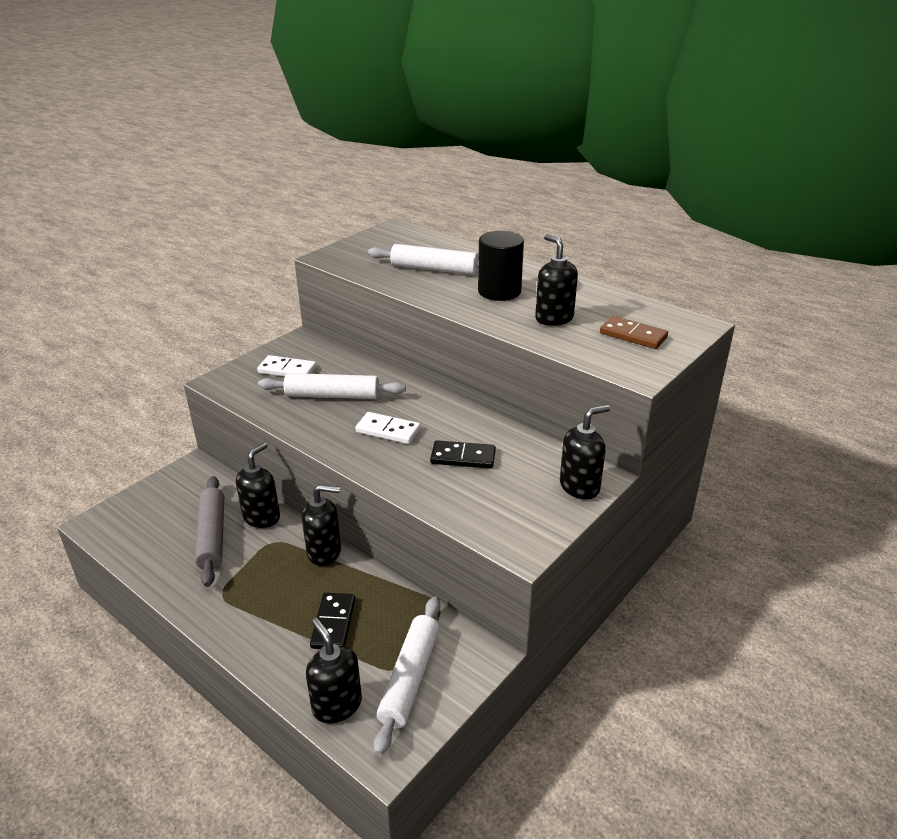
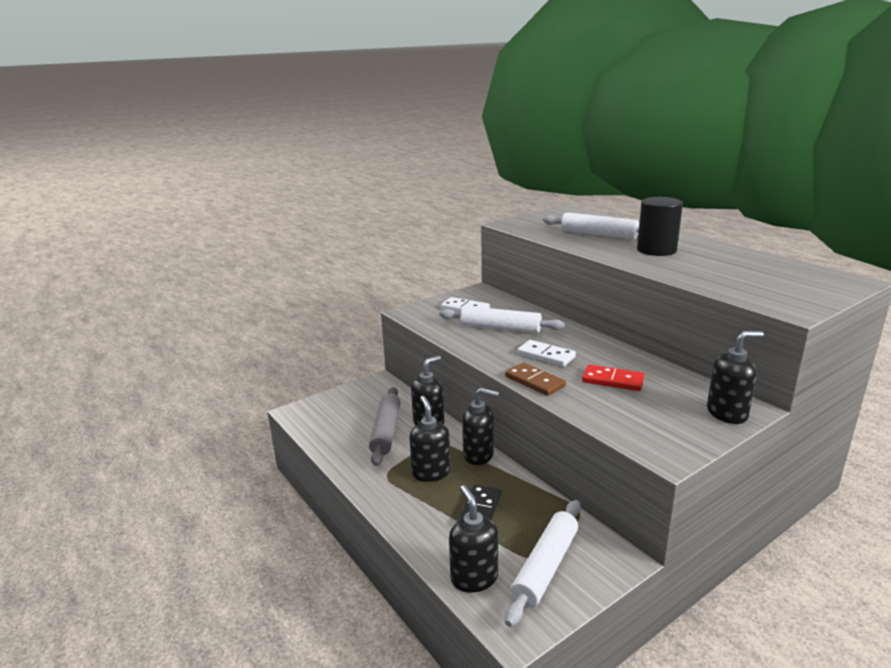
camera: 15 degrees right, 10 degrees down
(463, 457) = (613, 380): black domino -> red domino
(554, 318) = (707, 269): black soap dispenser -> black soap dispenser (431, 472)
(633, 335) = (787, 284): brown domino -> brown domino (535, 381)

